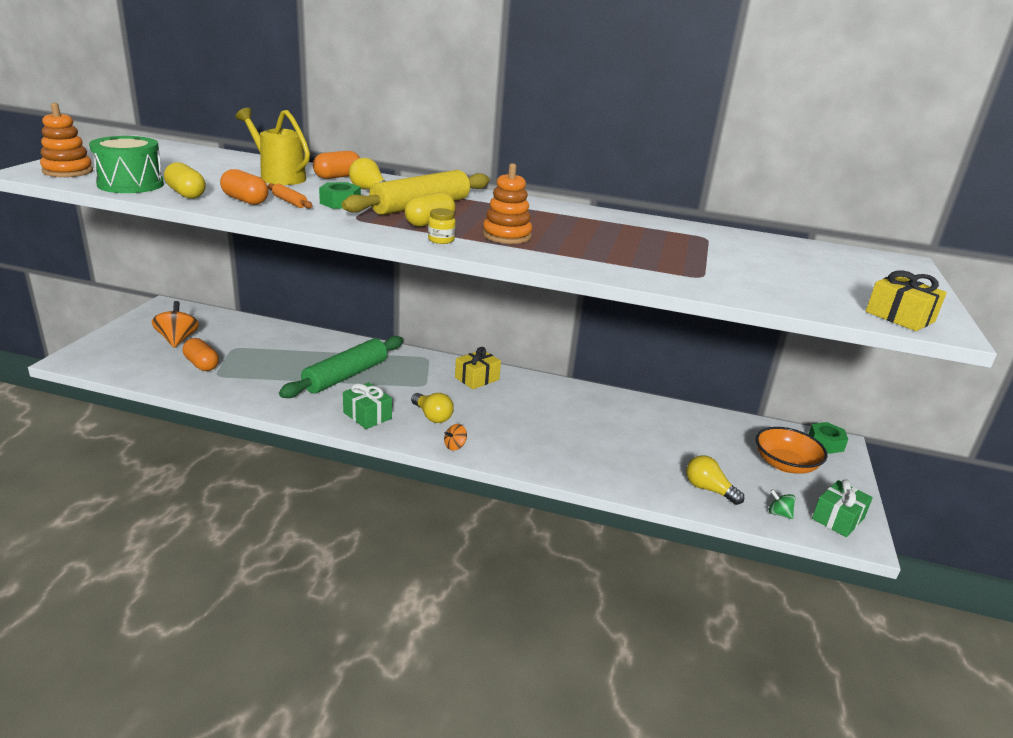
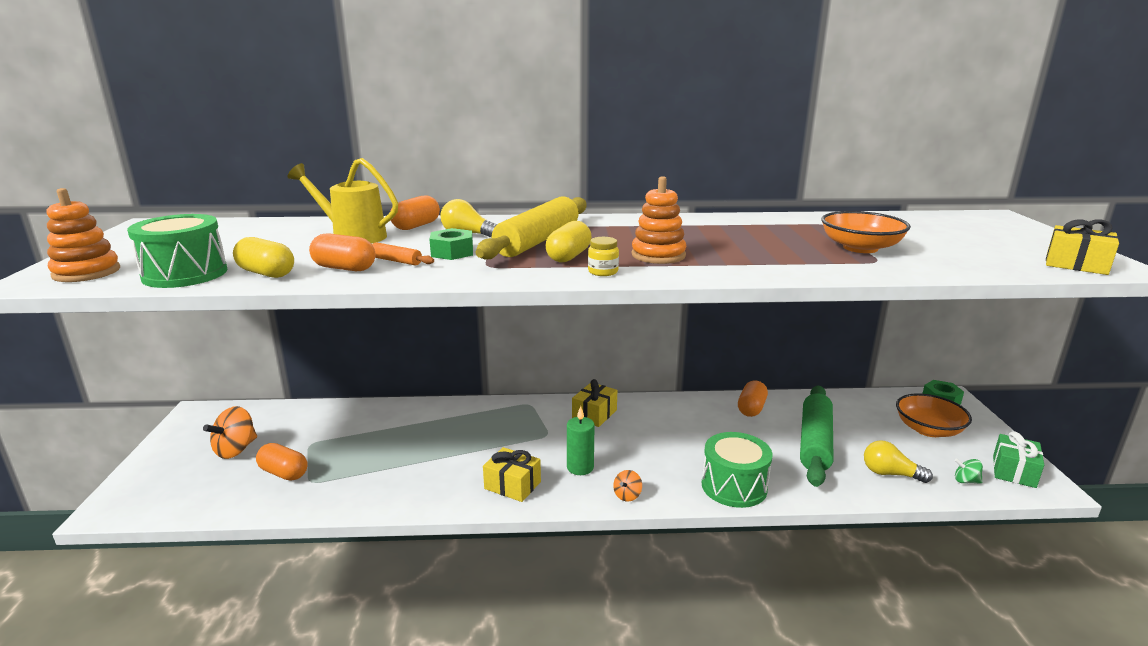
camera: 15 degrees left, 5 degrees down
(177, 340) = (236, 450): orange spinning top -> orange spinning top turned 120 degrees counterclockwise
(346, 376) = (459, 445): green rolling pin -> green rolling pin (815, 442)
(367, 415) = (512, 485): green gift -> yellow gift
(432, 416) = (580, 467): yellow light bulb -> green candle
(553, 462) = (734, 486): none -> green drum
(625, 407) = (751, 408): none -> orange capsule
(703, 263) = (860, 248): none -> orange bowl

